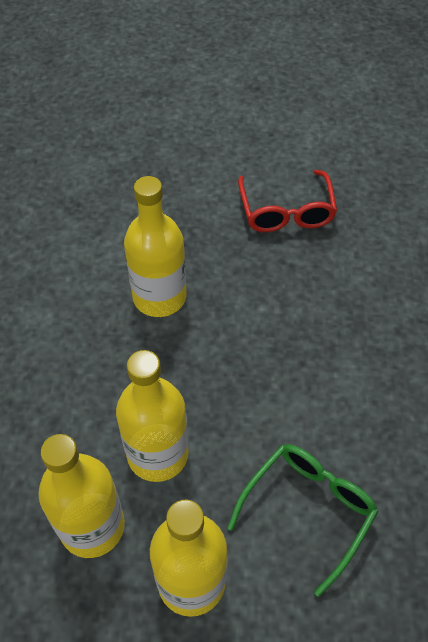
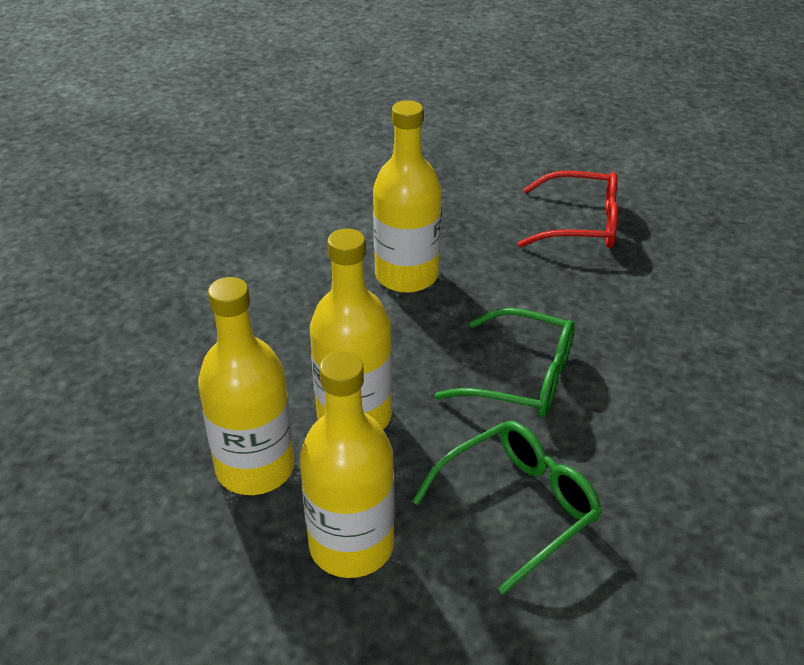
camera: 15 degrees right, 15 degrees down
(279, 383) = (522, 378): none -> green glasses
(286, 212) = (580, 224): red glasses -> red glasses turned 90 degrees counterclockwise

